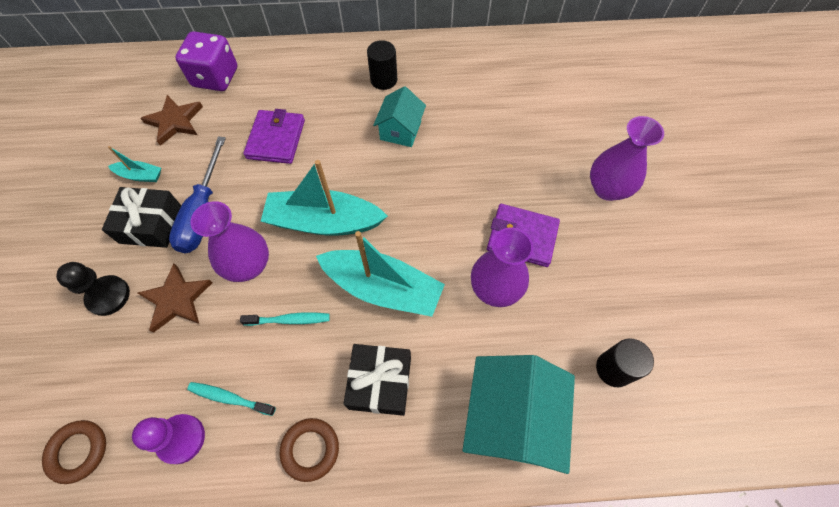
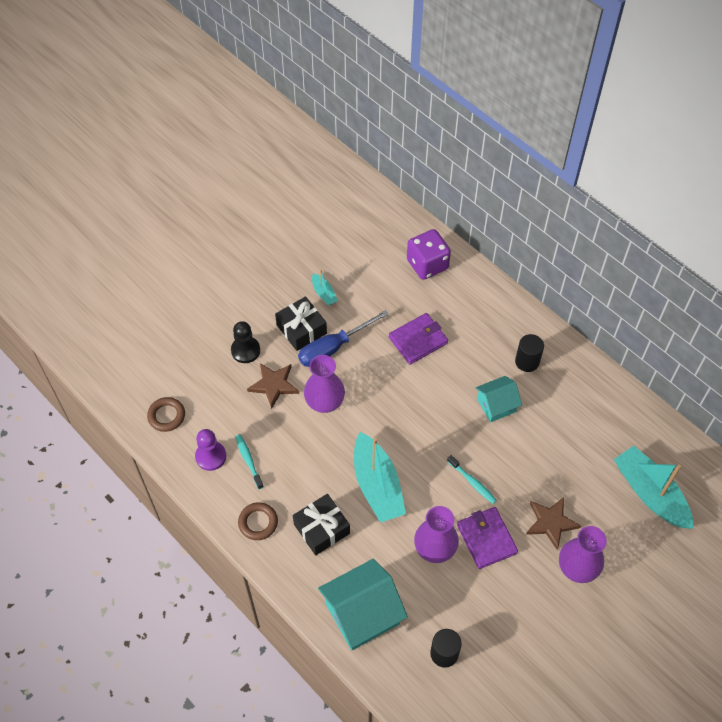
camera: 50 degrees right, 5 degrees down
(175, 121) = (375, 274): brown star -> brown star (551, 523)
(289, 320) = (314, 452): turquoise toothbrush -> turquoise toothbrush (472, 482)
(324, 222) = (388, 417): turquoise boat -> turquoise boat (650, 493)

